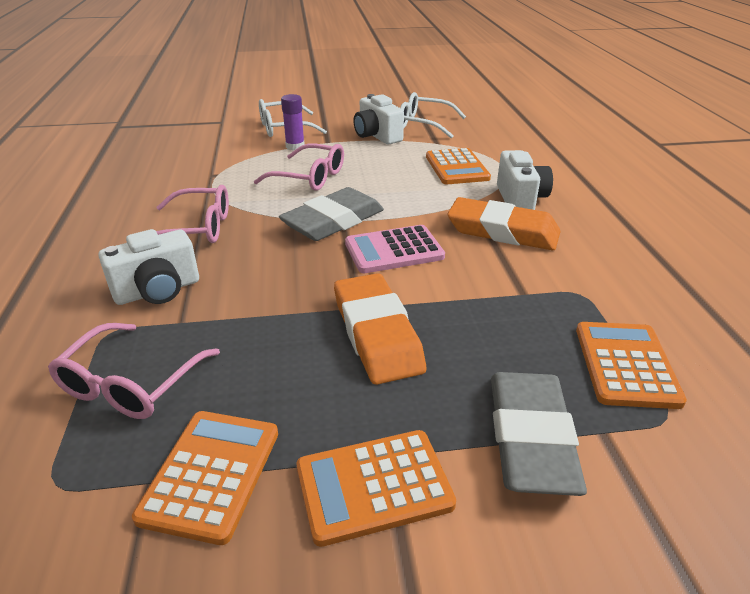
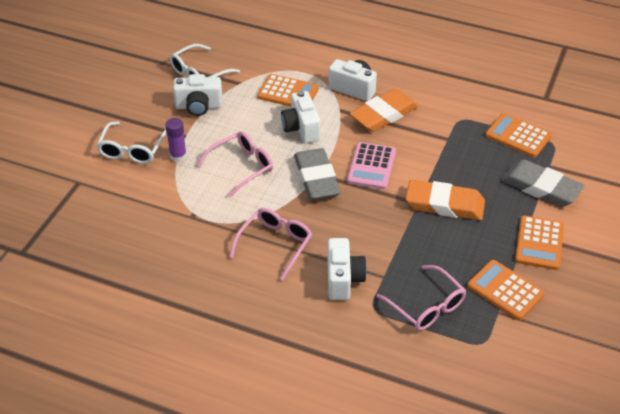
camera: 60 degrees left, 10 degrees up
(408, 190) = (301, 128): none -> white camera

